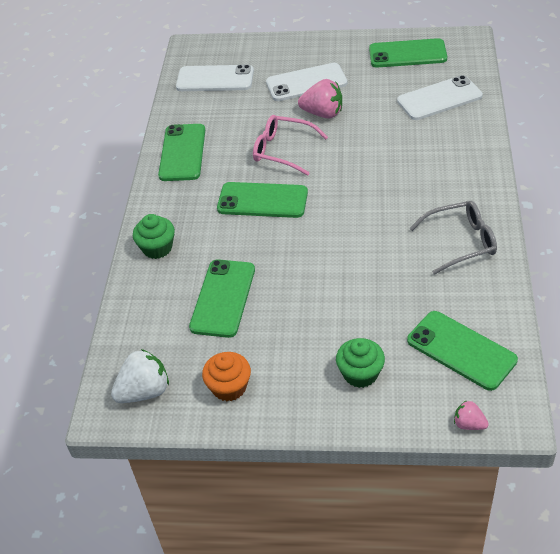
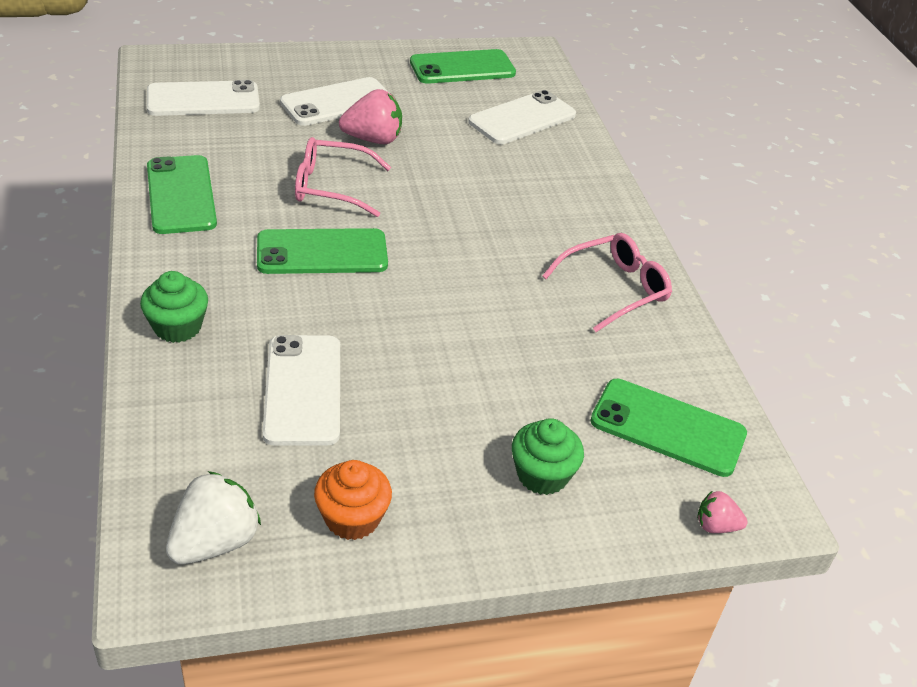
camera: 25 degrees left, 5 degrees down
(223, 298) = (303, 390): green phone -> white phone
(460, 242) = (614, 289): grey glasses -> pink glasses

